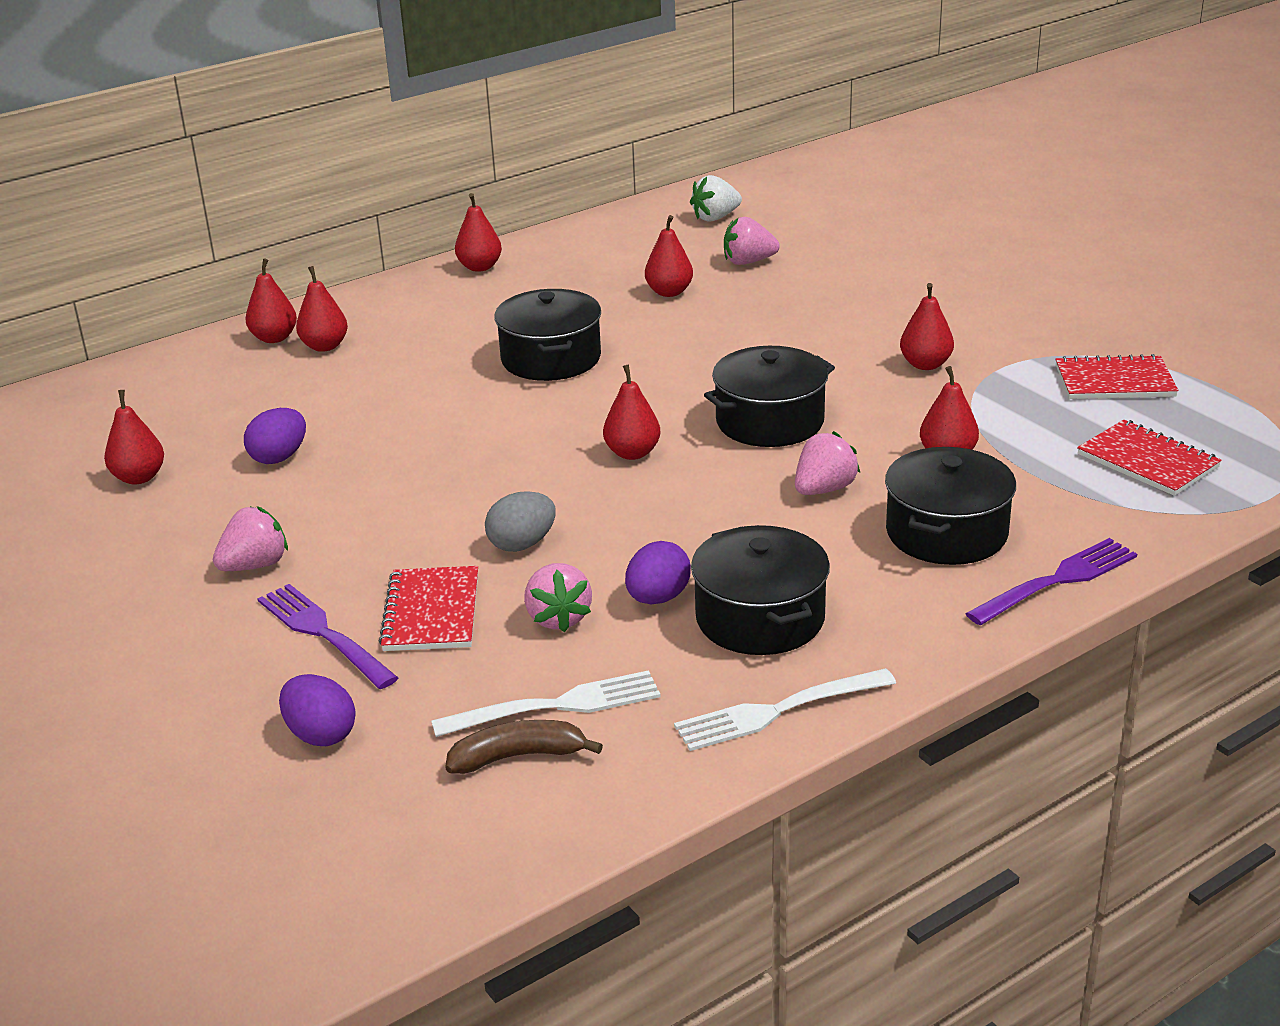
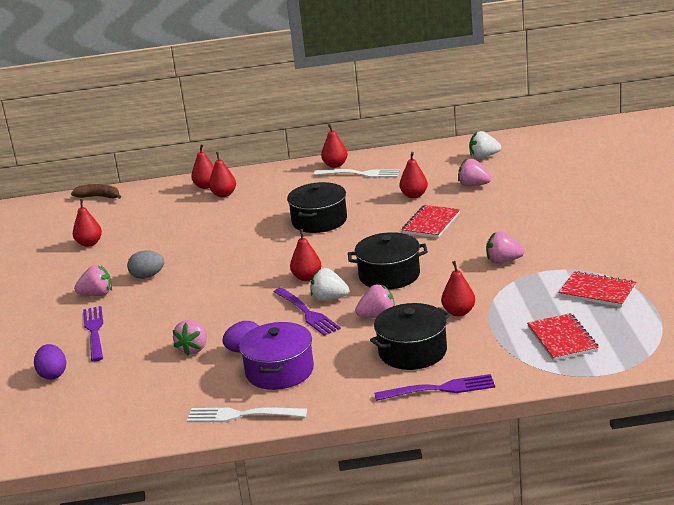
camera: 30 degrees right, 5 degrees down
(279, 457) = (153, 246): purple egg -> none
(431, 612) = (145, 333): red notebook -> red notebook (431, 223)
(518, 756) = (117, 405): brown banana -> brown banana (99, 197)
(522, 544) = (213, 311): grey egg -> grey egg (147, 276)
(556, 706) = (153, 387): white fork -> white fork (360, 174)
(698, 511) = (307, 313): none -> purple fork
(710, 479) = (329, 298): none -> white strawberry
(760, 618) = (280, 371): black pot -> purple pot
(925, 364) = (503, 261): red pear -> pink strawberry

